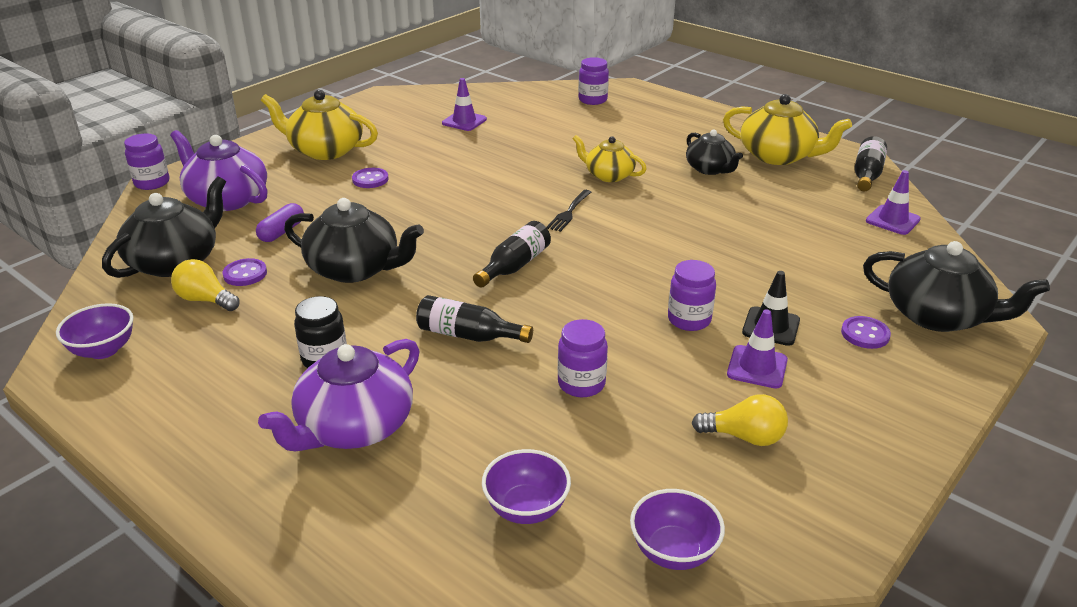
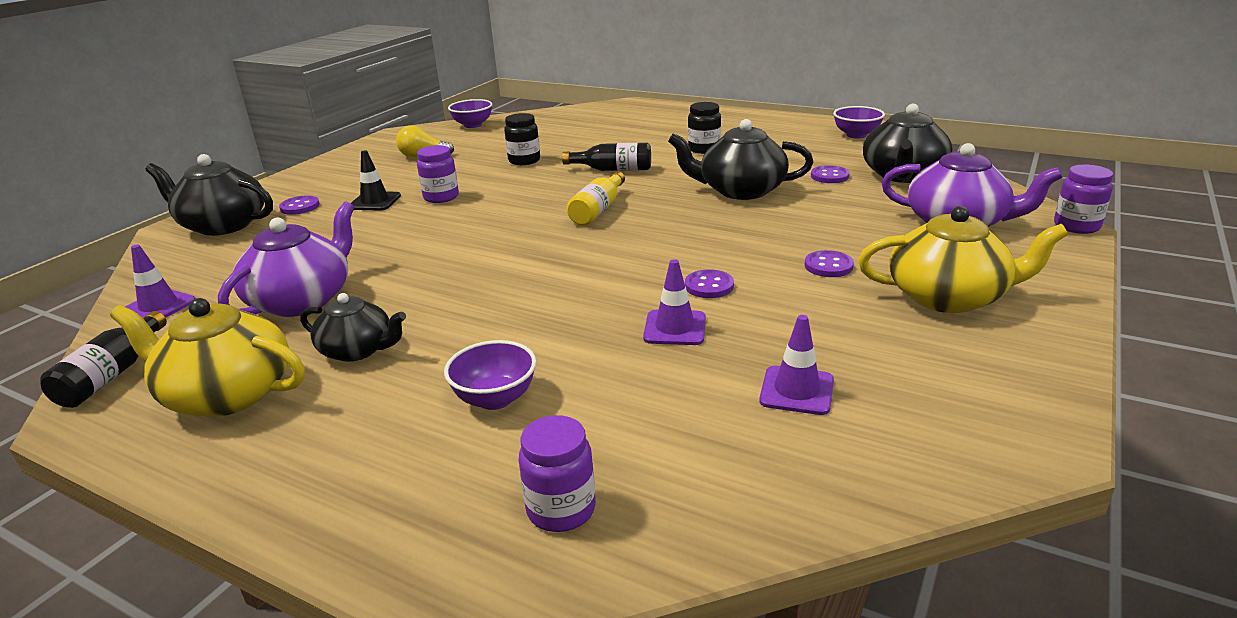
camera: 170 degrees right, 5 degrees down
(205, 300) = (833, 160): yellow light bulb -> none
(282, 232) = (848, 205): purple capsule -> none
(354, 427) = (656, 132): purple teapot -> purple teapot (302, 300)
(466, 177) = (709, 286): none -> purple button
(515, 266) = (598, 210): black bottle -> yellow bottle
(526, 508) = (546, 125): purple bowl -> purple bowl (495, 398)
(569, 212) = (558, 262): black fork -> none
(581, 384) = (524, 161): purple jar -> black jar
(608, 175) = (513, 317): yellow teapot -> none
(710, 169) = (358, 350): black teapot -> black teapot turned 150 degrees clockwise
(757, 367) = (399, 181): purple traffic cone -> purple traffic cone (675, 328)

